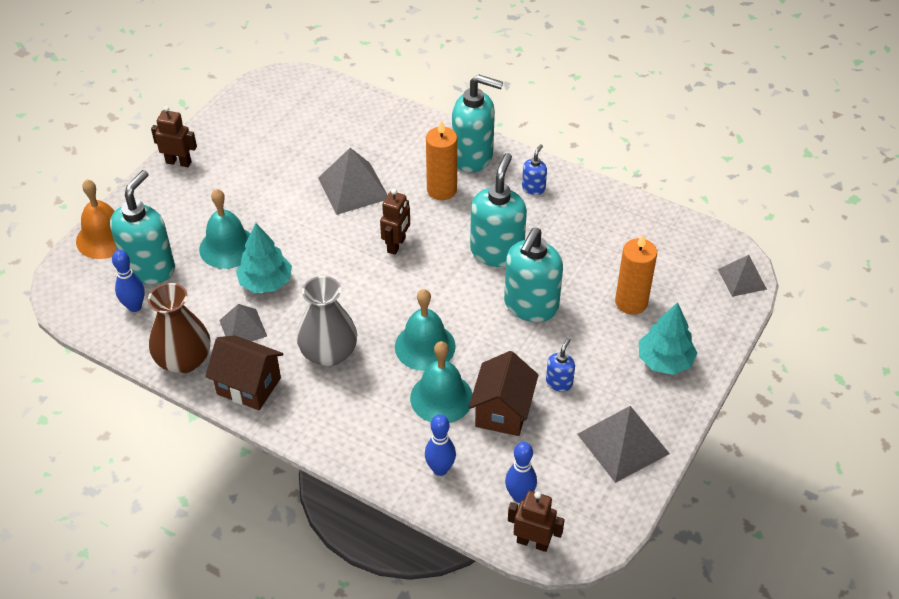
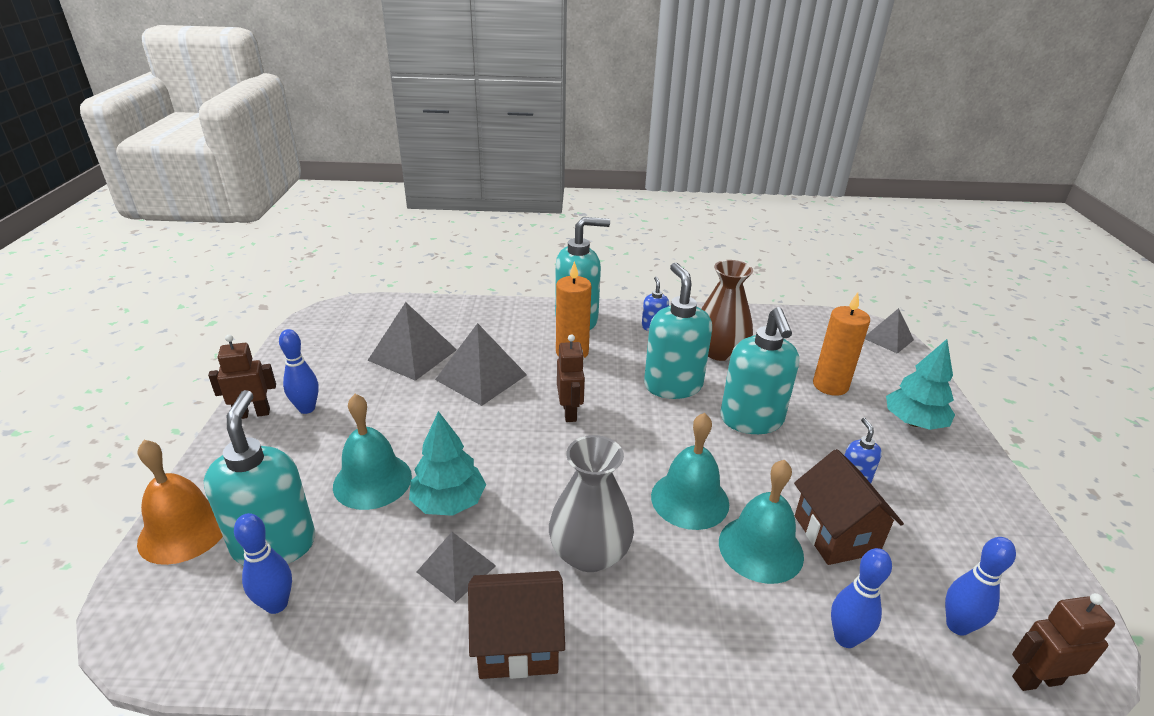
camera: 30 degrees left, 15 degrees down
(184, 360) = (397, 650): brown vase -> brown vase (719, 351)
(215, 171) = (307, 408): none -> blue bowling pin
(623, 443) = (975, 514): grey pyramid -> grey pyramid (412, 355)

